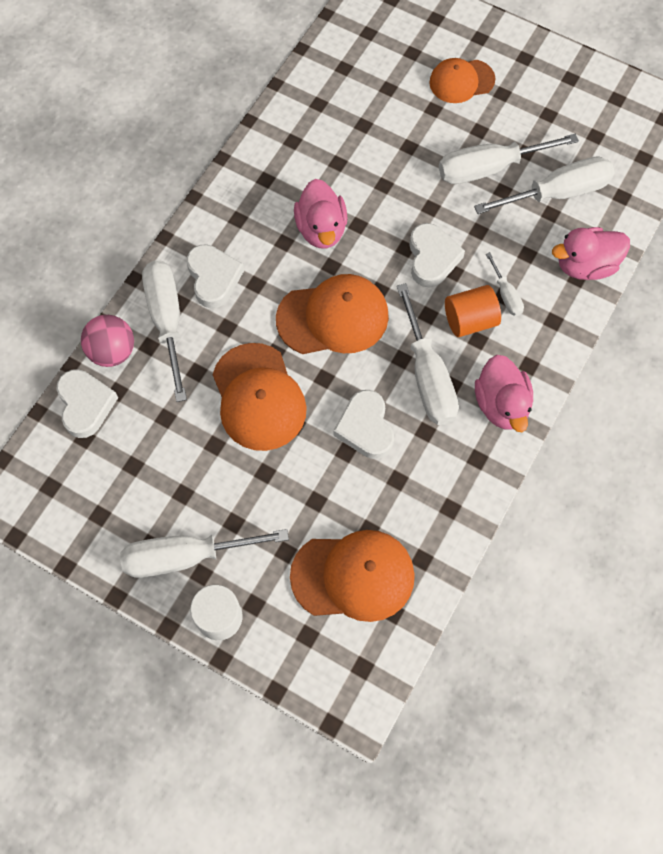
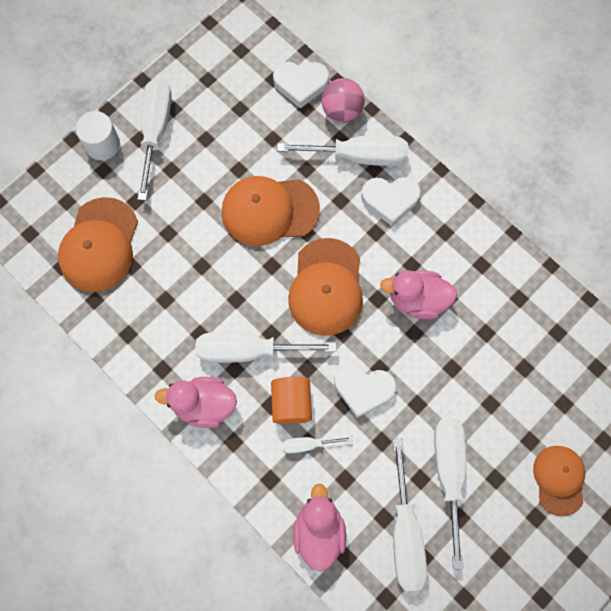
camera: 105 degrees right, 5 degrees up
(365, 427) = (217, 287): white heart -> none

